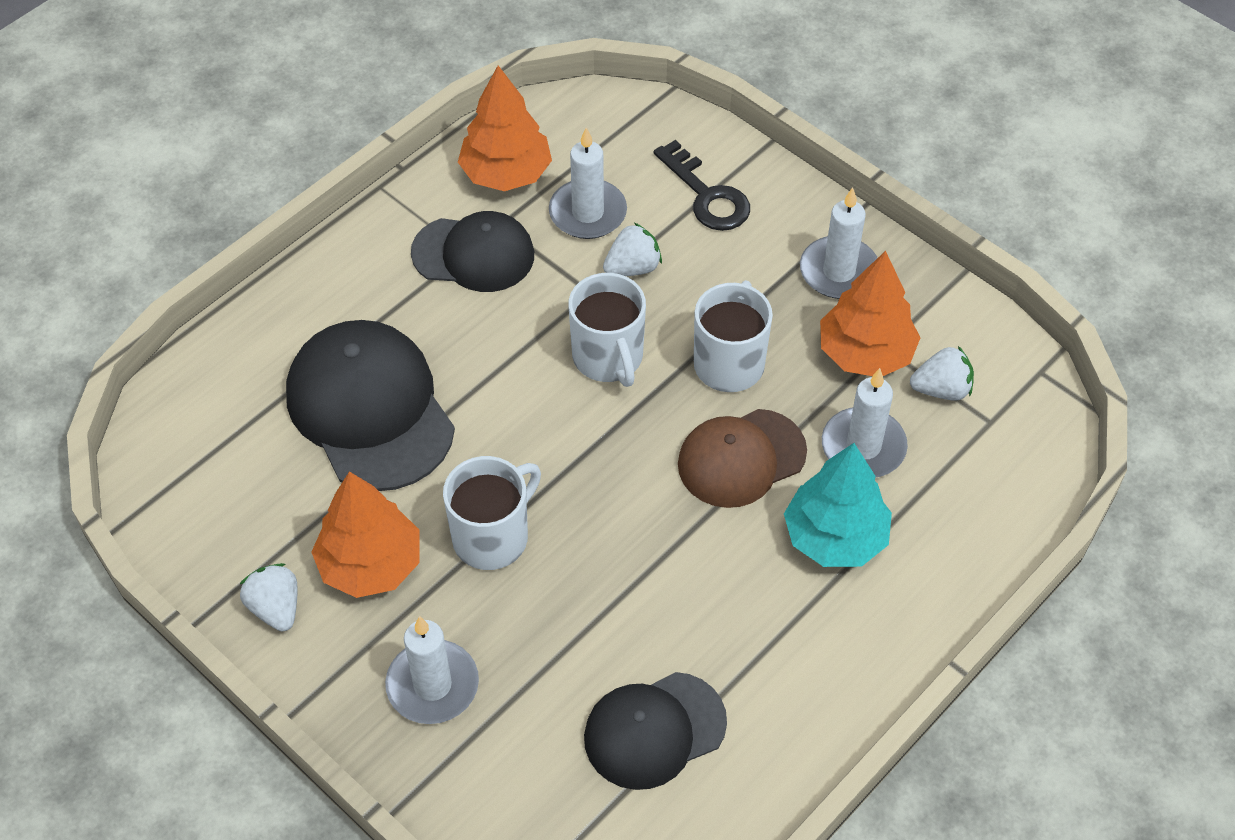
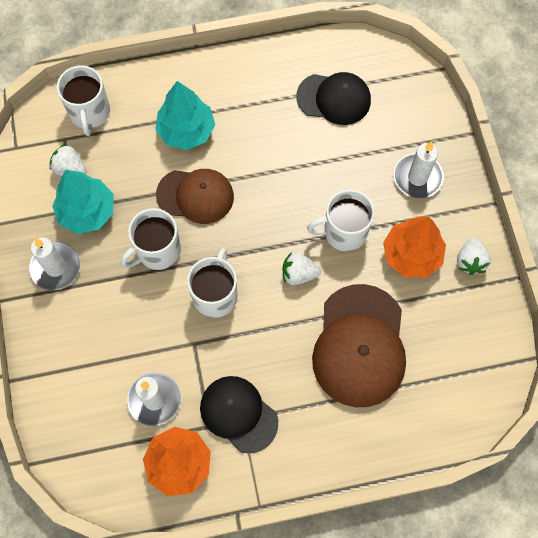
camera: 145 degrees left, 15 degrees up
(370, 409) = (359, 346): black cap -> brown cap
(632, 267) = (159, 344): white strawberry -> white strawberry (299, 274)
(707, 195) = (80, 366): black key -> none
(863, 446) = (134, 164): white candle -> none
(865, 353) = (87, 211): orange tree -> turquoise tree
(993, 476) = (89, 113): none -> white mug

